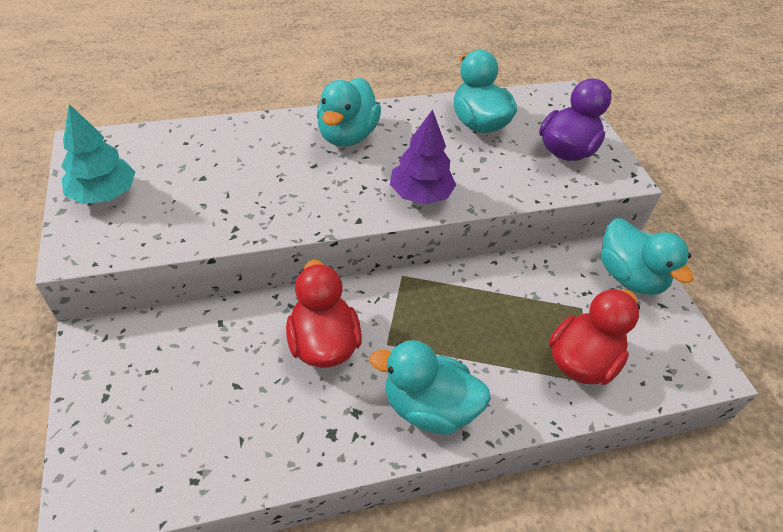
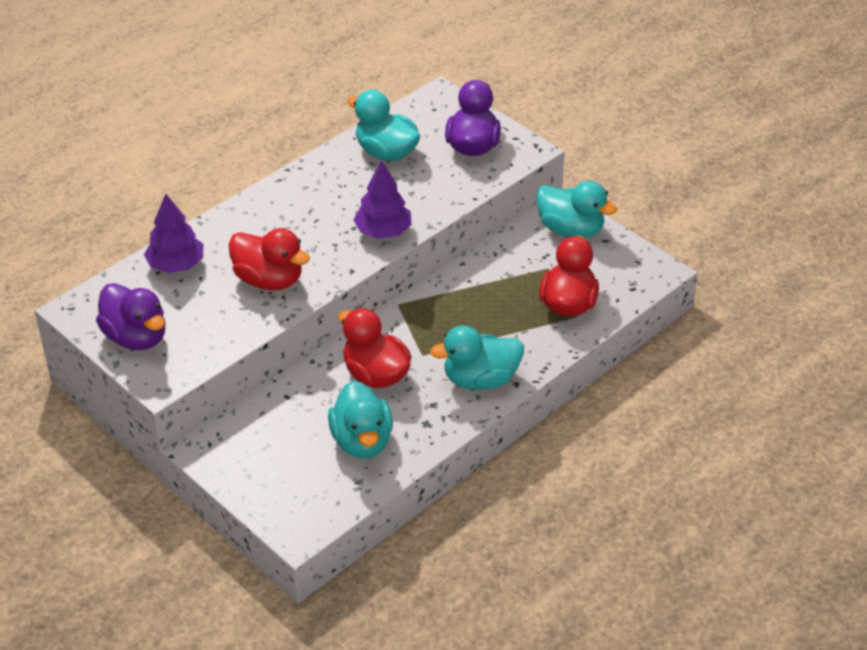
camera: 25 degrees left, 5 degrees down
(104, 194) = (136, 337): turquoise tree -> purple duck
(206, 143) = (176, 265): none -> purple tree
(273, 194) = (269, 280): none -> red duck
(347, 135) = (286, 209): turquoise duck -> turquoise duck (362, 441)

